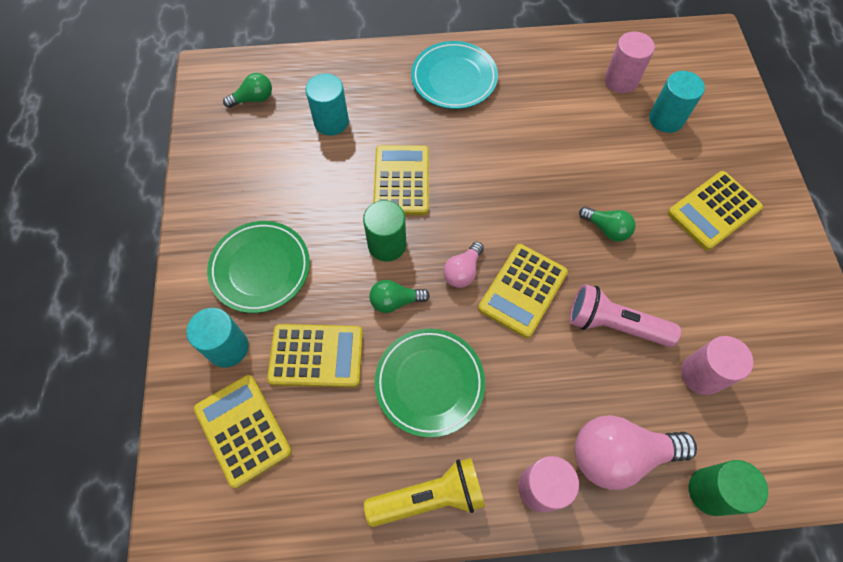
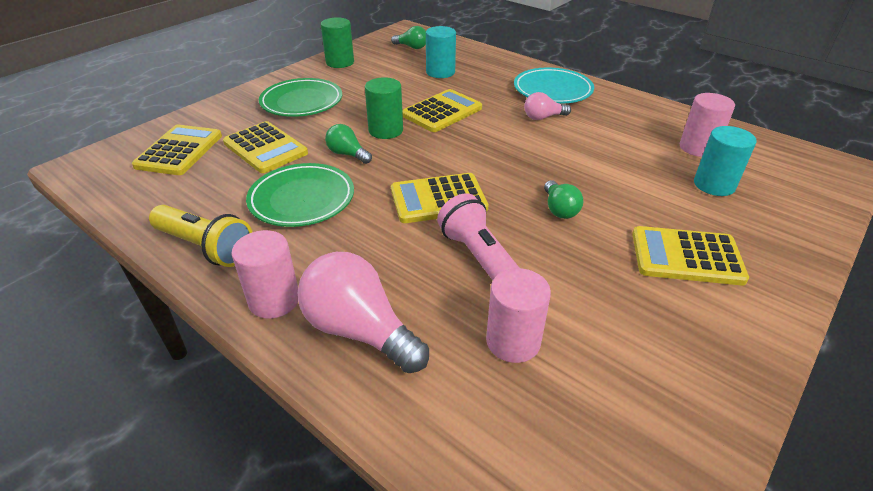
camera: 45 degrees right, 25 degrees down
(228, 347) = (232, 119): turquoise cylinder -> none
(463, 271) = (412, 167): pink light bulb -> pink light bulb (543, 117)
(711, 491) = (396, 421): green cylinder -> green cylinder (340, 62)

